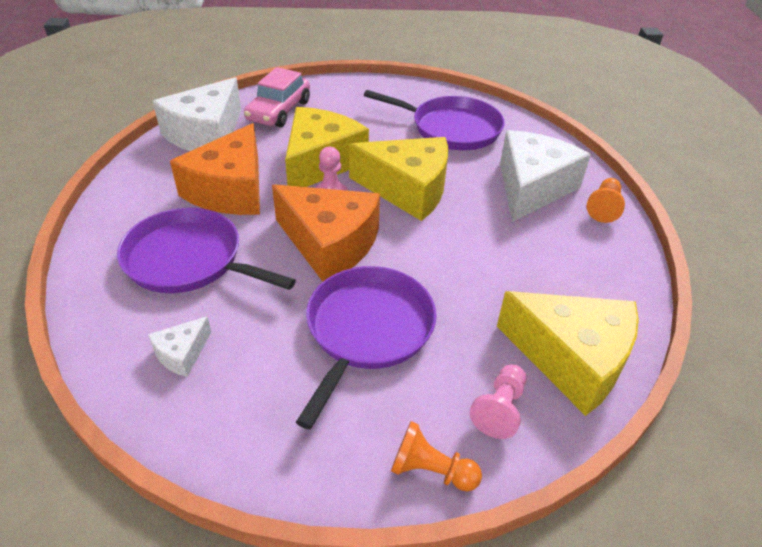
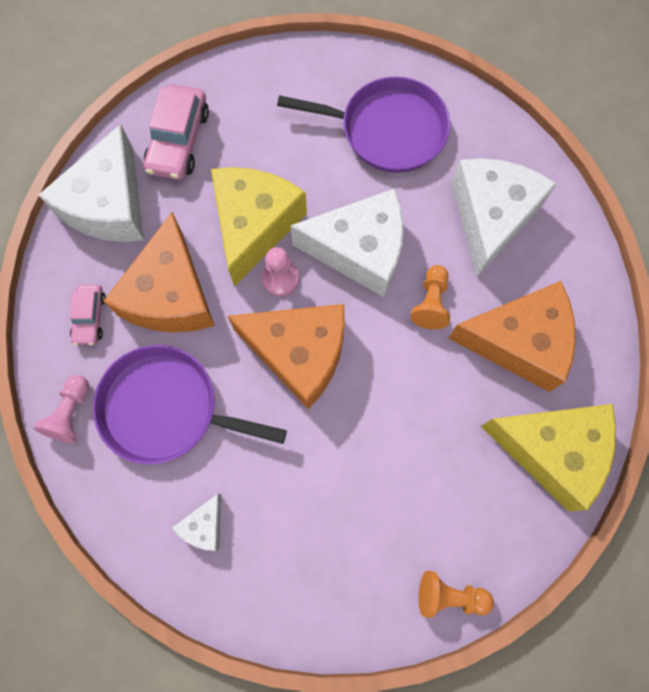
camera: 10 degrees left, 30 degrees up
(154, 192) = (90, 317): none -> pink car
(367, 330) = (363, 459): purple pan -> none
(408, 189) = (360, 250): yellow cheese -> white cheese
(500, 409) = (496, 521): pink pawn -> pink pawn (71, 413)
(546, 270) = (518, 342): none -> orange cheese
(604, 208) = (568, 234): orange pawn -> orange pawn (431, 303)

